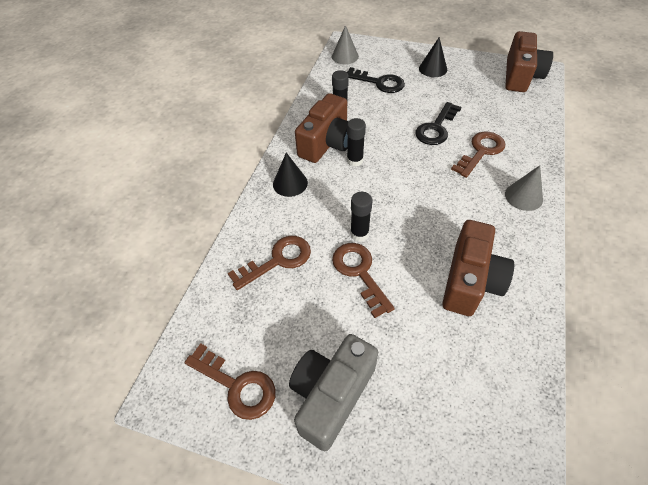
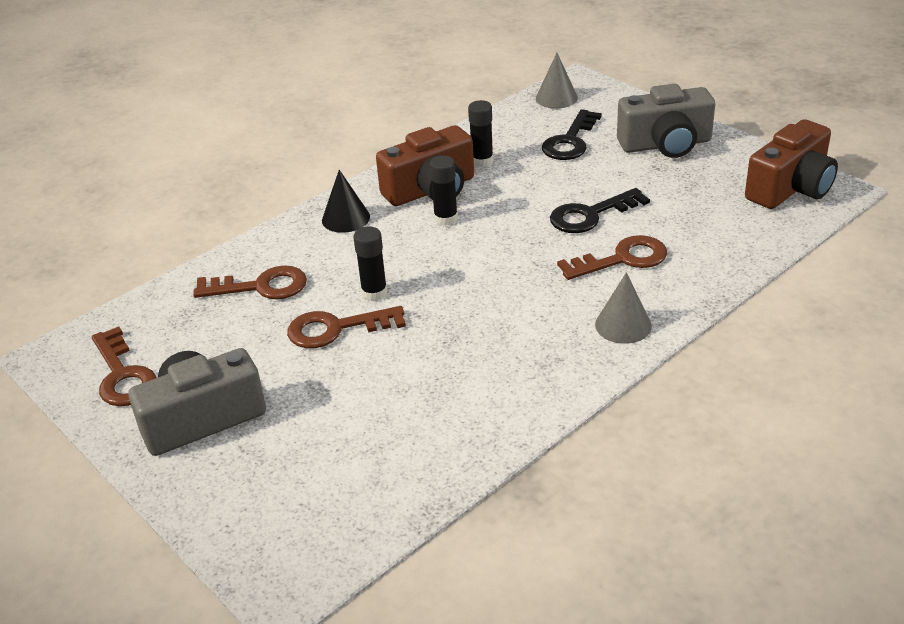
camera: 30 degrees right, 15 degrees down
(359, 273) = (336, 329): brown key -> brown key turned 105 degrees counterclockwise
(379, 82) = (570, 141): black key -> black key turned 60 degrees clockwise
(433, 69) = (665, 144): black cone -> grey camera
(470, 280) = (454, 382): brown camera -> none

